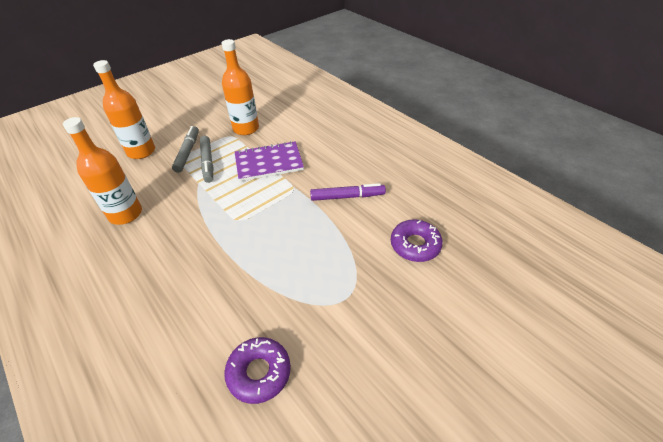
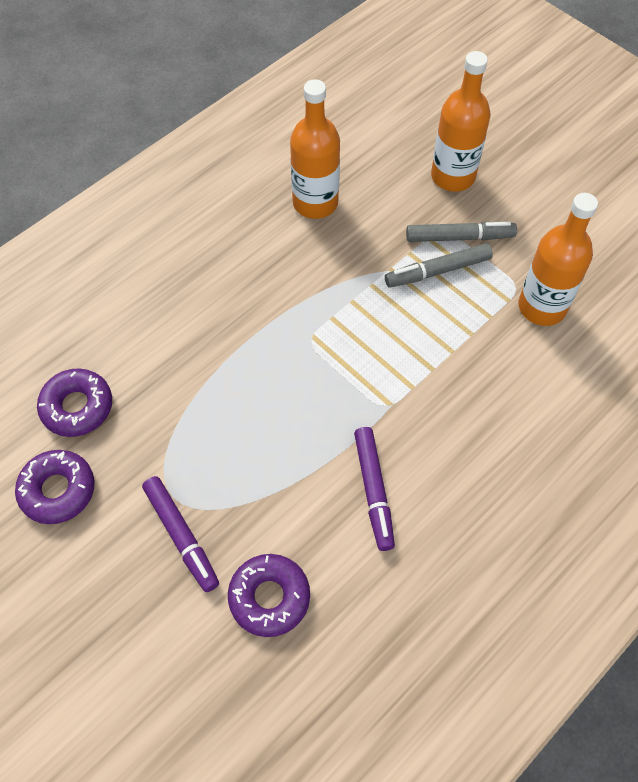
camera: 85 degrees right, 15 degrees up
(269, 162) = (448, 359): purple notebook -> none
(336, 383) = (58, 490): none -> purple donut
(376, 292) = (181, 536): none -> purple marker

